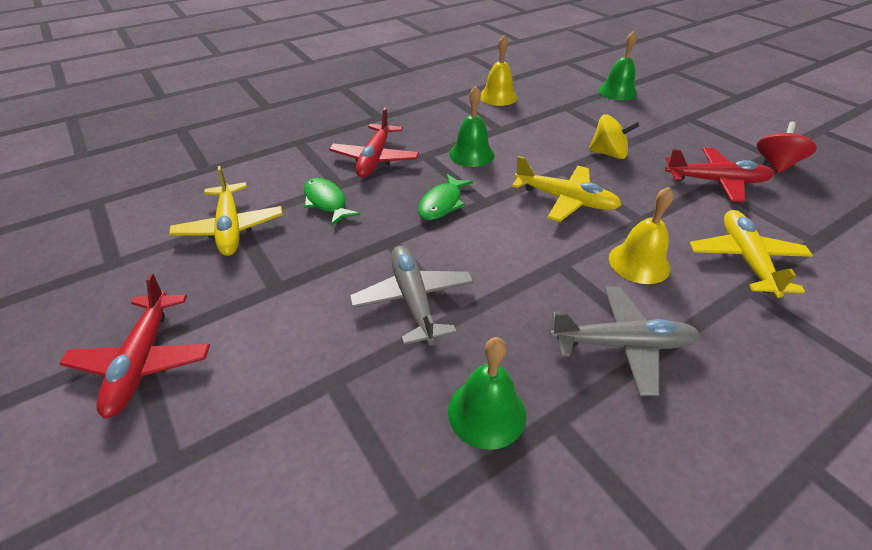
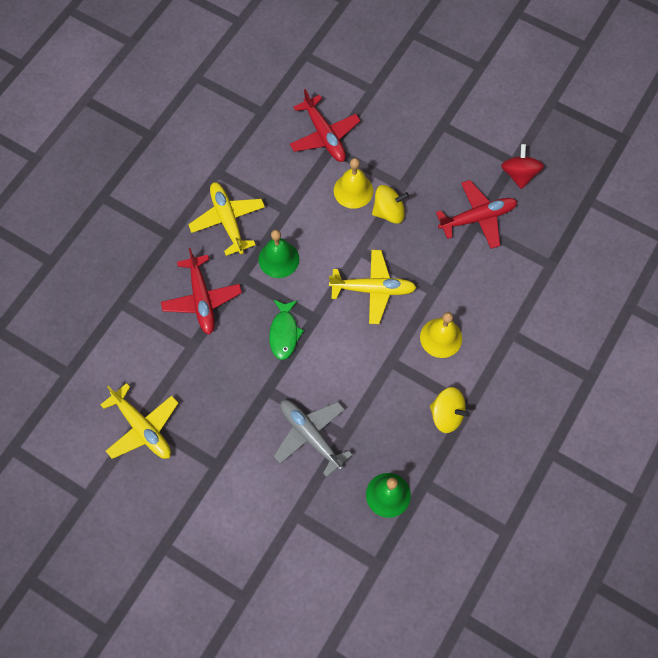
camera: 25 degrees left, 25 degrees up
(143, 361) = (176, 553): red plane -> red plane (324, 135)
(326, 202) = (195, 369): green fish -> none
(498, 97) = (263, 154): yellow bell -> yellow bell (353, 190)
(617, 92) = (370, 100): green bell -> none
(622, 345) = (447, 415): grey plane -> yellow spinning top
(745, 259) = (507, 304): yellow plane -> yellow plane (228, 220)

